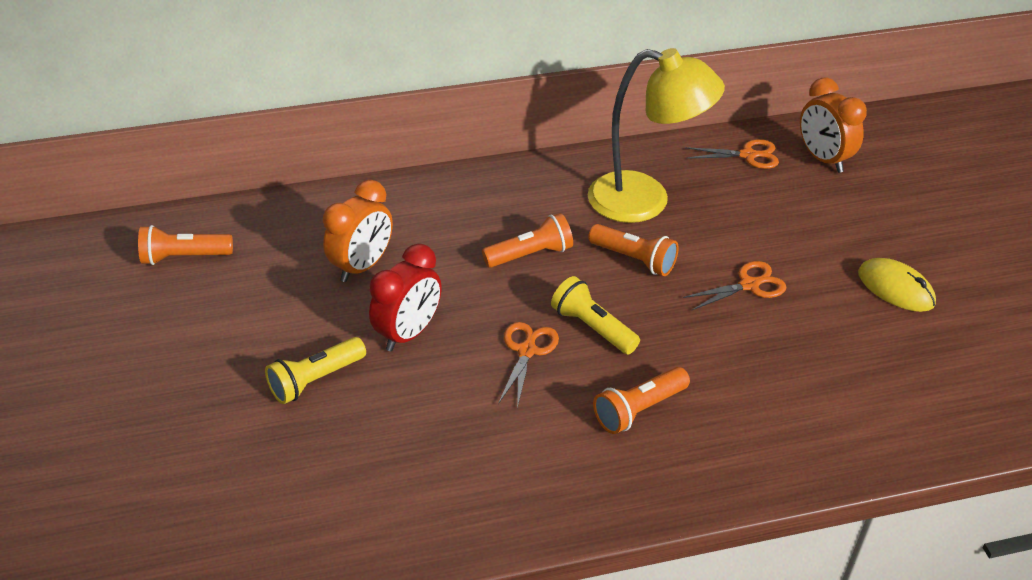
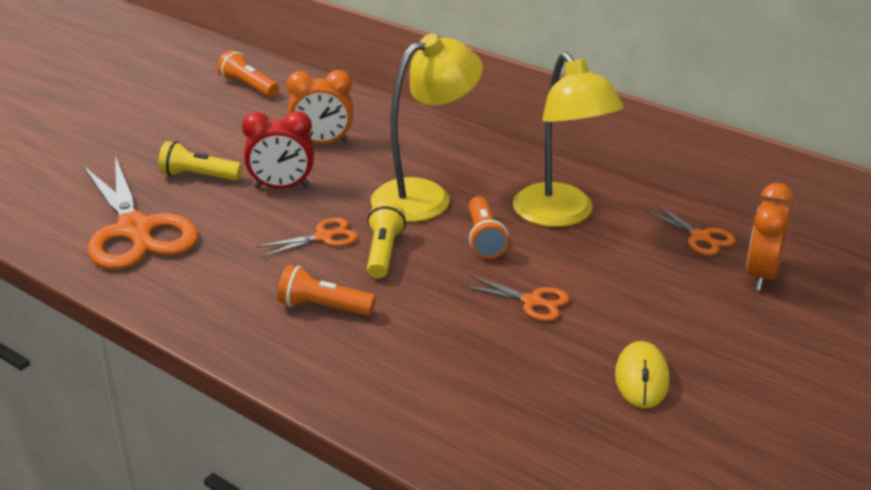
camera: 50 degrees right, 10 degrees down
(365, 478) = (136, 231): none -> orange scissors
(530, 255) = (425, 196): orange flashlight -> yellow lamp

